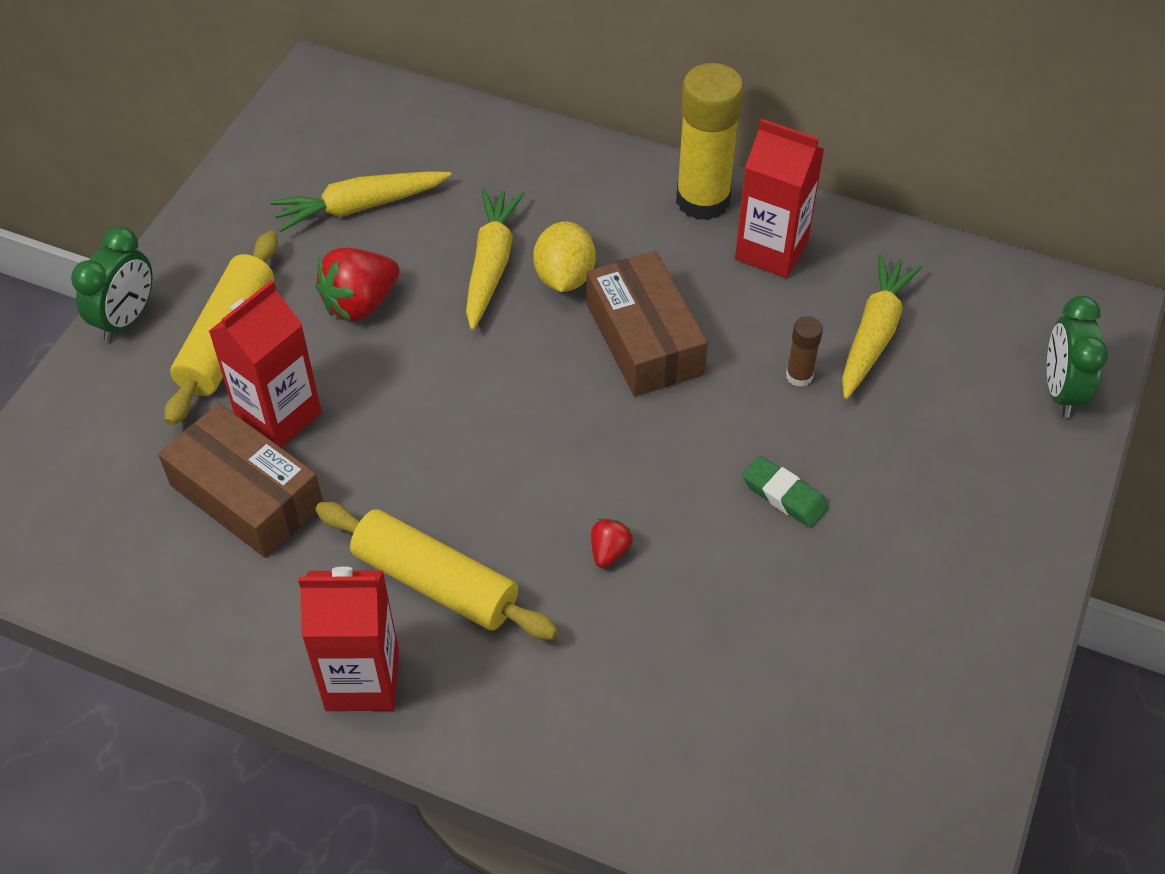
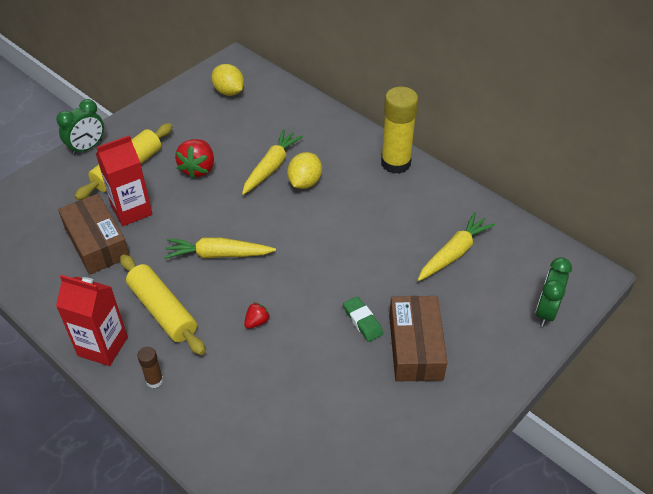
camera: 20 degrees right, 5 degrees down
(339, 141) = (229, 92): none -> yellow lemon
(360, 207) = (222, 124): yellow carrot -> yellow carrot (218, 255)
(360, 303) = (198, 169): red strawberry -> red strawberry turned 60 degrees counterclockwise
(644, 339) = (329, 223): brown box -> brown box (415, 347)
(771, 250) = (419, 197): red carton -> none
(799, 376) = (402, 263): brown glue stick -> brown glue stick (154, 380)

